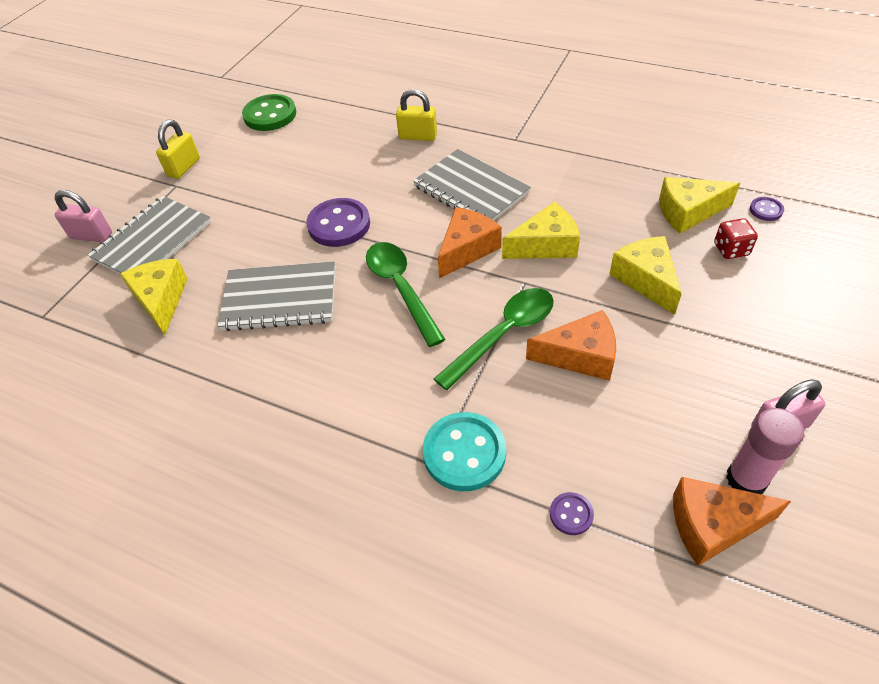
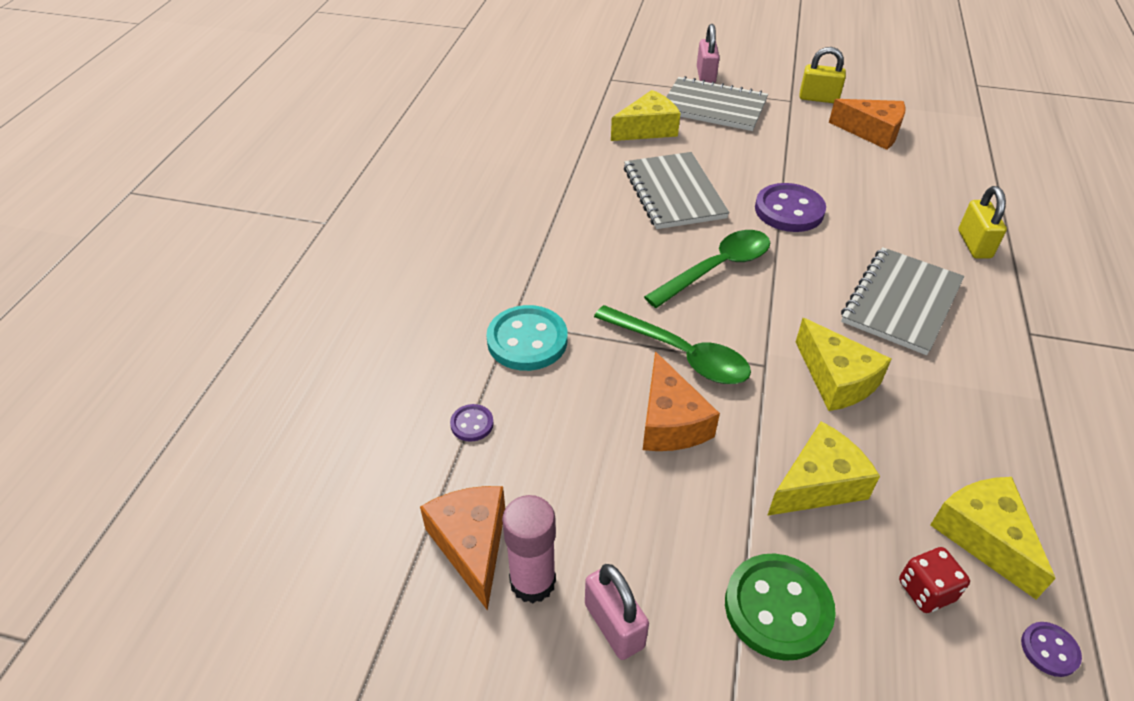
camera: 75 degrees right, 5 degrees down
(270, 115) = (935, 130): green button -> green button (777, 608)
(466, 249) = (797, 310): orange cheese -> orange cheese (872, 132)

